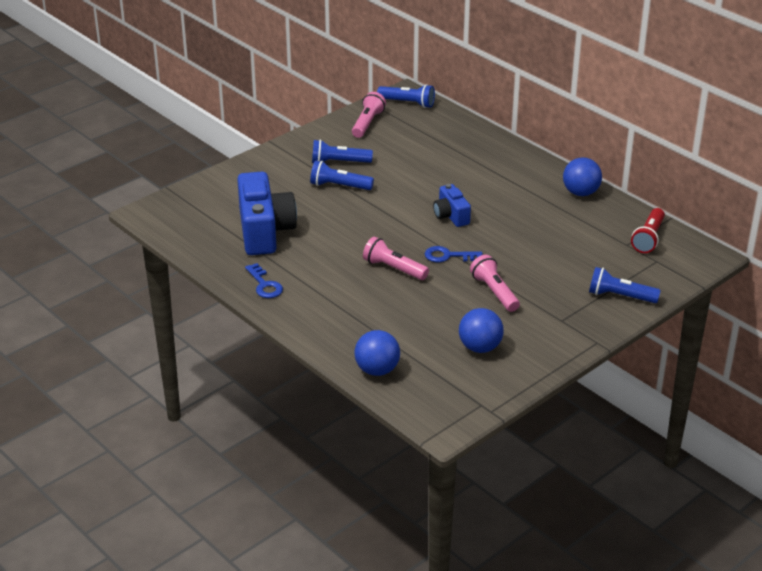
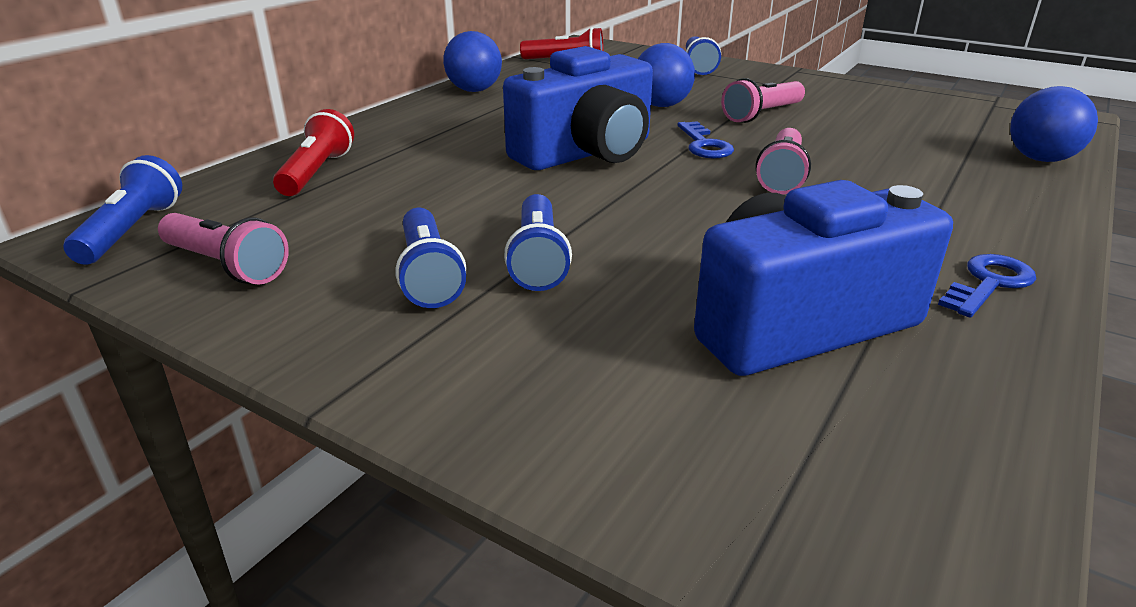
camera: 105 degrees left, 5 degrees down
(367, 123) = (226, 265): pink flashlight -> pink flashlight turned 150 degrees counterclockwise
(451, 216) = (586, 153): blue camera -> blue camera, size x1.90
(454, 140) = (317, 172): none -> red flashlight
(480, 347) = (890, 113): blue ball -> blue ball (661, 105)

